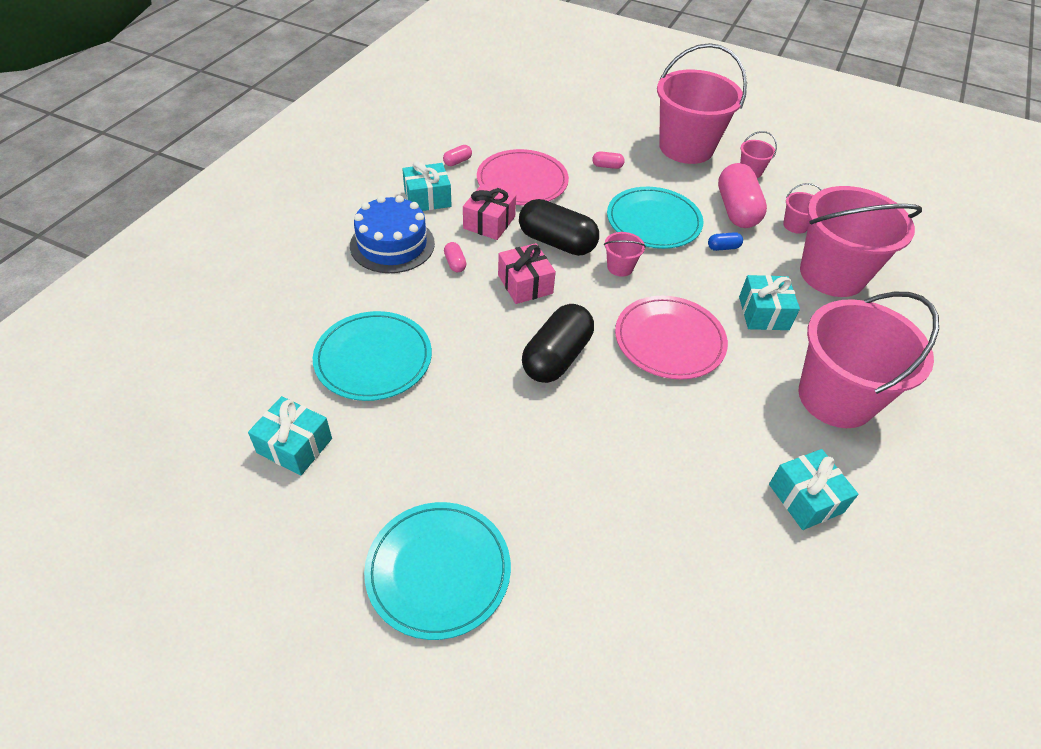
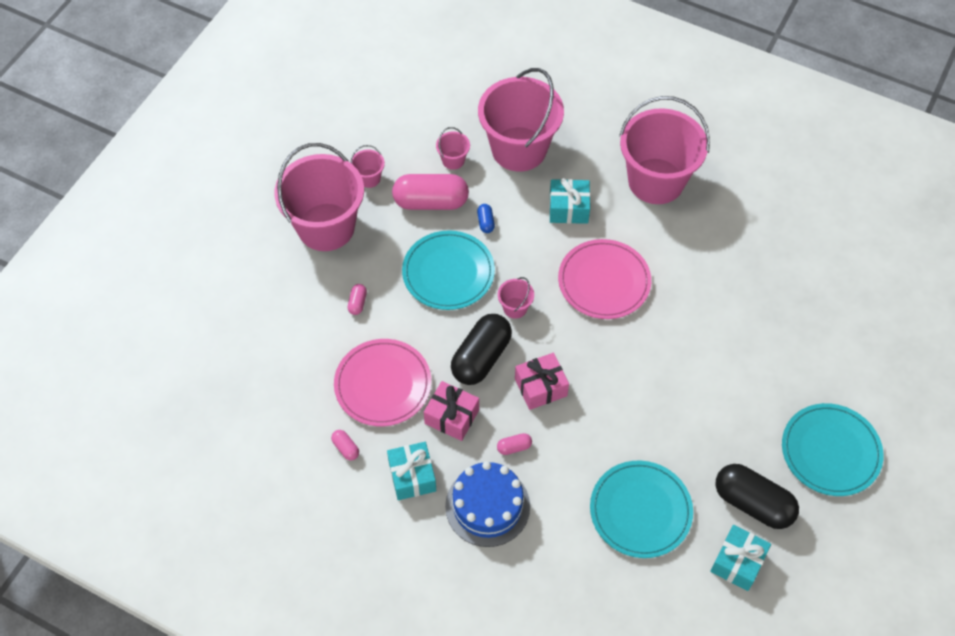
camera: 85 degrees left, 10 degrees up
(556, 357) = (628, 366): black capsule -> black capsule (753, 503)
(805, 498) = (746, 221): turquoise gift -> none

